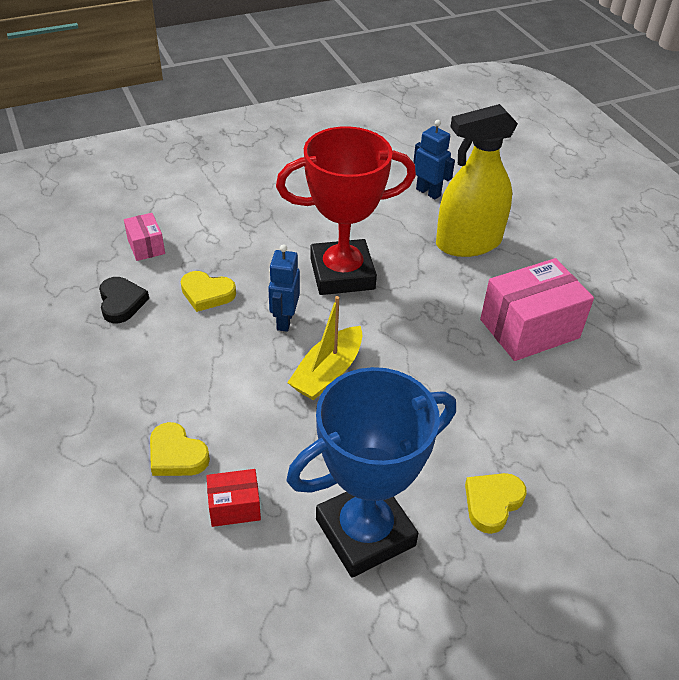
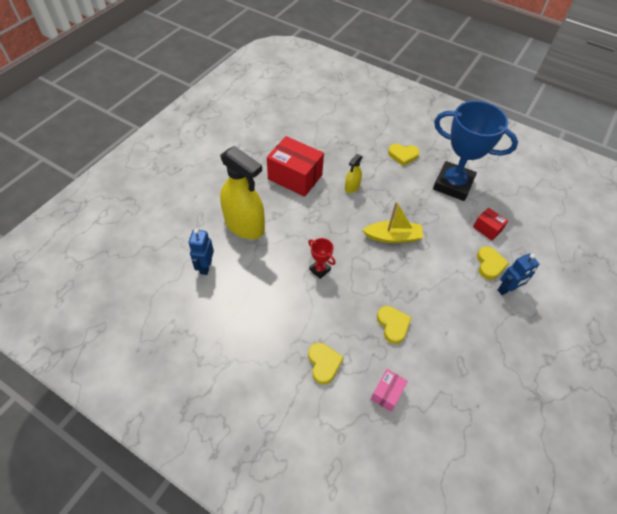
camera: 125 degrees left, 10 degrees up
(121, 302) = (440, 365): black heart -> none
(226, 221) = (324, 363): none -> yellow heart
(284, 320) = (378, 274): blue robot -> blue robot (506, 289)
(342, 274) = (319, 269): red trophy -> red trophy, size x0.41
(462, 383) = (352, 187): none -> yellow spray bottle
(529, 329) = (295, 177): pink box -> red box

